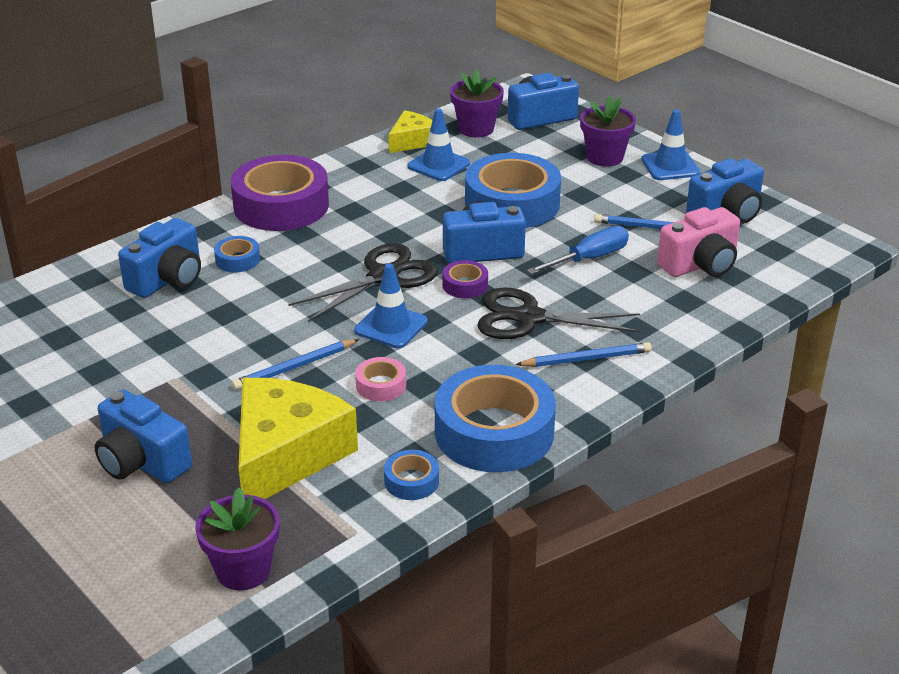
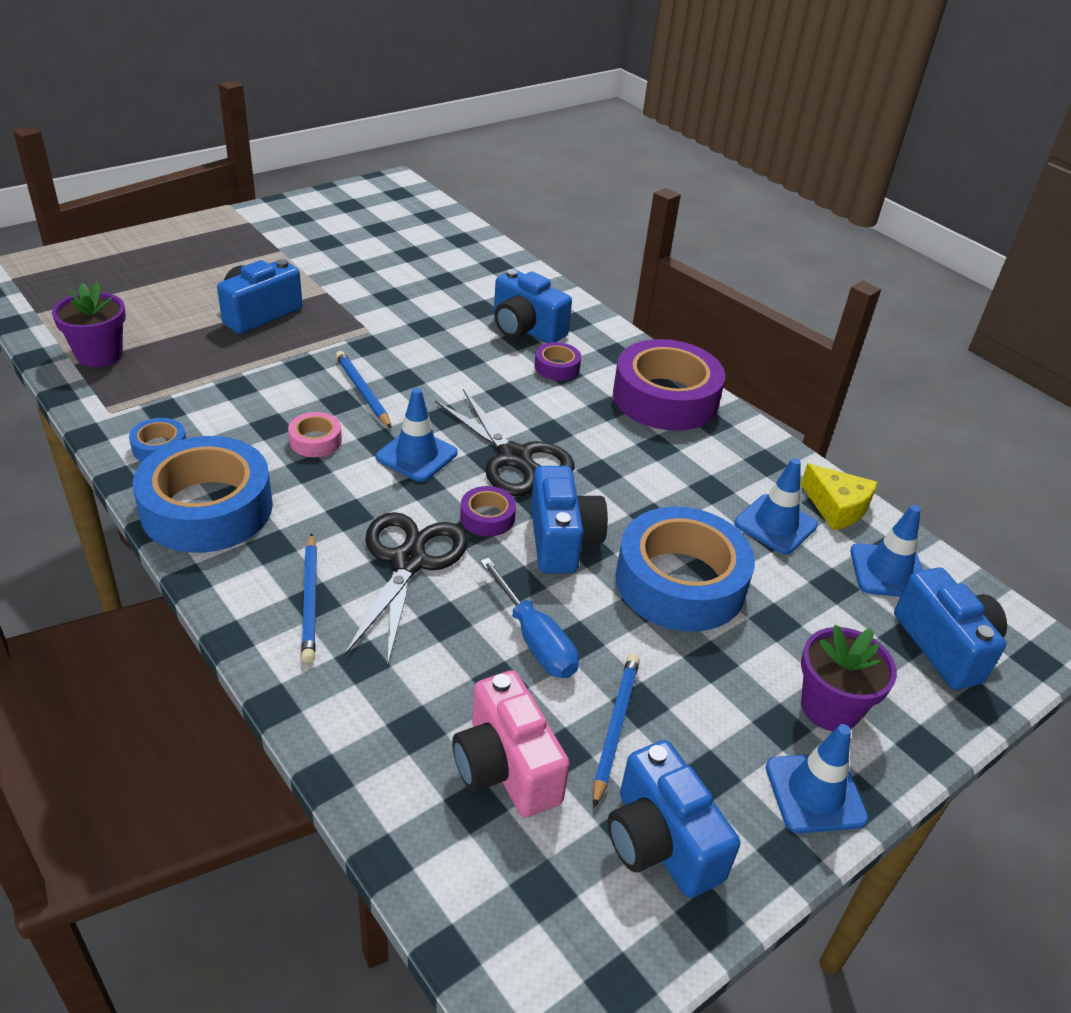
camera: 90 degrees right, 5 degrees up
(237, 260) = (557, 367): blue tape -> purple tape
(286, 454) = (233, 381): yellow cheese -> none
(476, 129) = (888, 571): purple flower pot -> blue traffic cone

